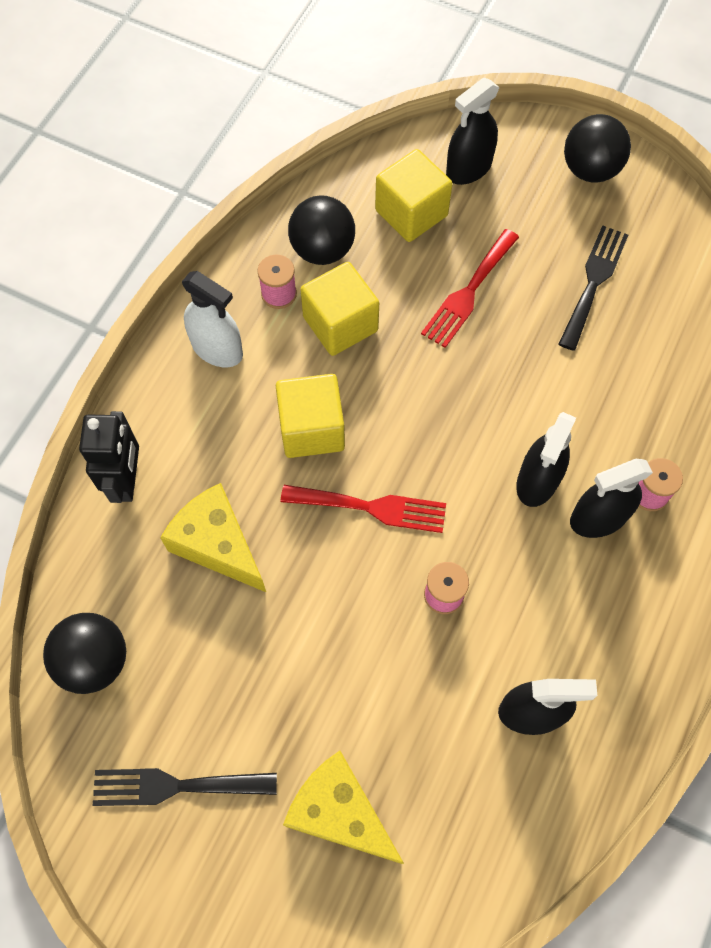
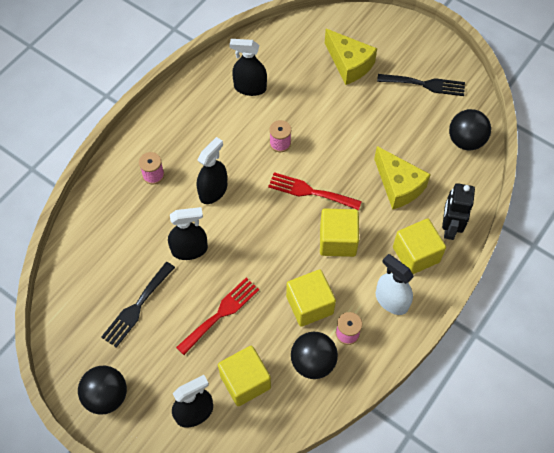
camera: 170 degrees left, 5 degrees down
(182, 426) = (416, 254): none -> yellow cube
(598, 518) = (186, 167): black spray bottle -> black spray bottle (189, 249)

